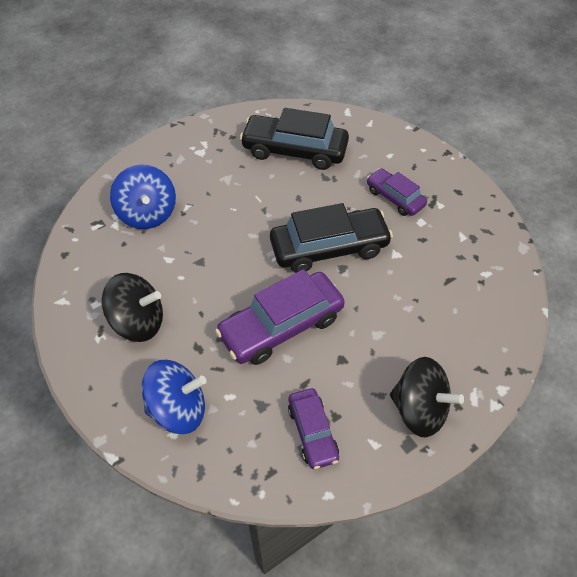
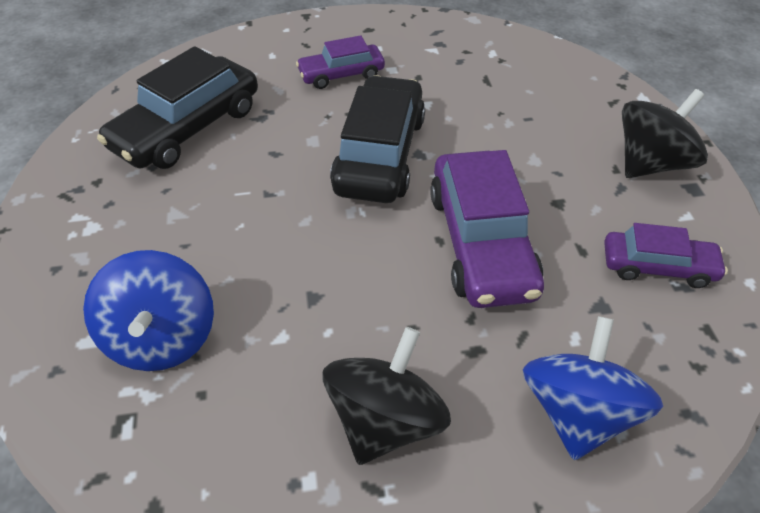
camera: 65 degrees left, 5 degrees down
(147, 213) = (162, 337): blue spinning top -> blue spinning top turned 75 degrees clockwise

